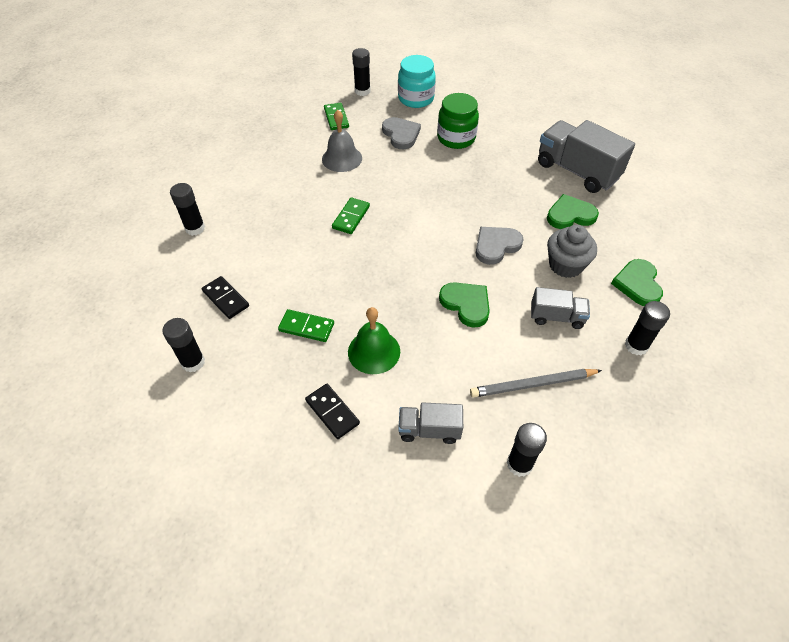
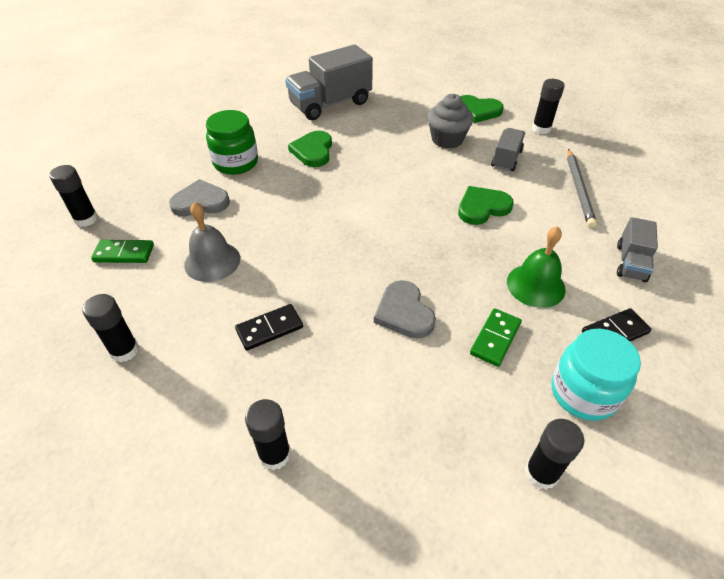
camera: 75 degrees left, 5 degrees down
(226, 299) = (433, 422): black domino -> black domino (269, 328)
(351, 217) = (326, 270): green domino -> none
(416, 99) = (141, 177): turquoise jar -> turquoise jar (583, 393)
(496, 246) = (411, 172): grey heart -> grey heart (404, 312)
(519, 464) = (659, 215): black glue stick -> black glue stick (124, 350)
(570, 215) = (386, 122): green heart -> green heart (313, 151)

